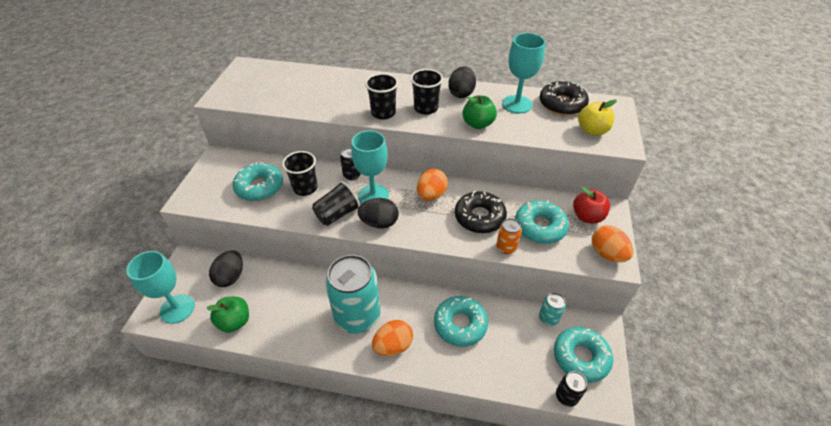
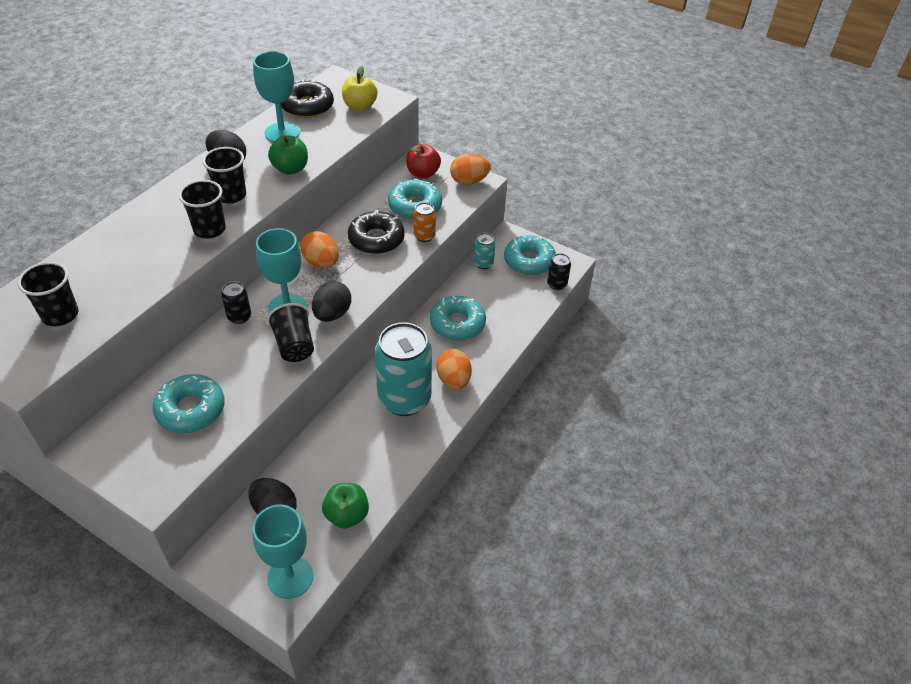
camera: 70 degrees left, 0 degrees up
(305, 188) = (228, 365): black cup -> black cup (60, 315)

